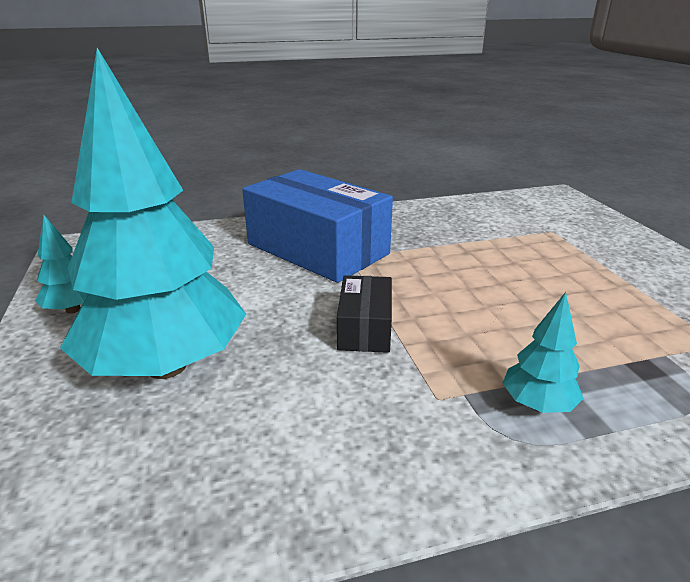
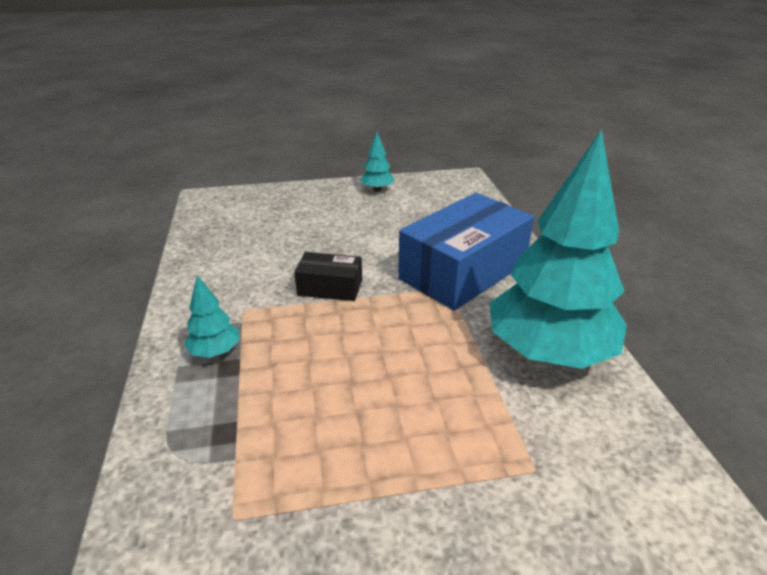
camera: 95 degrees right, 5 degrees up
(166, 366) = (312, 221): turquoise tree -> turquoise tree (548, 353)

